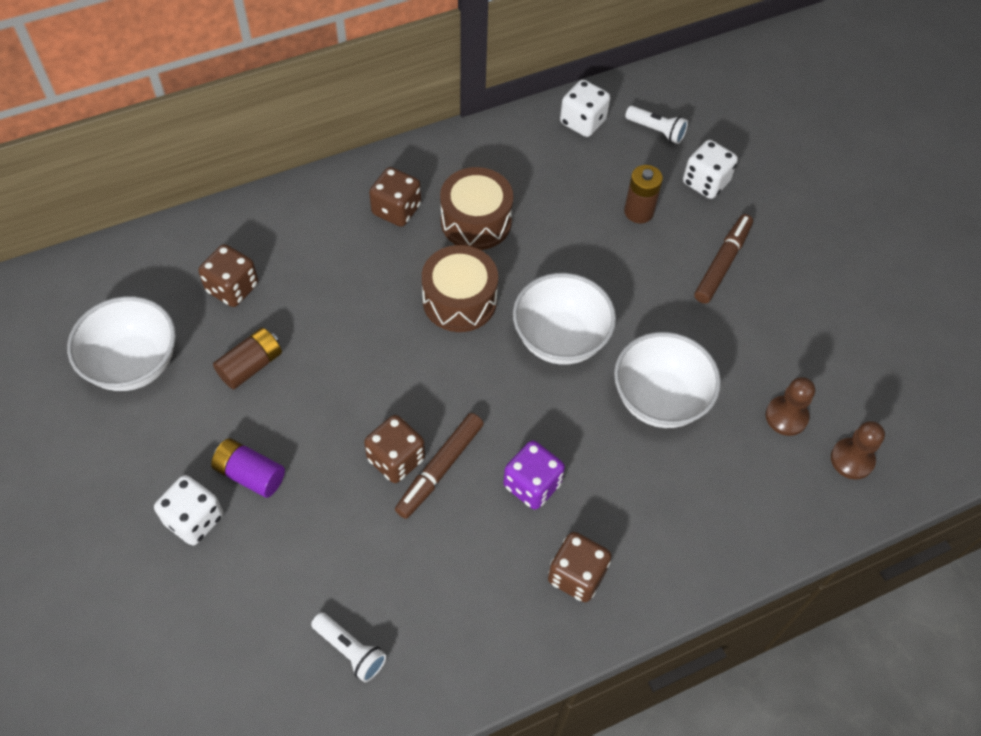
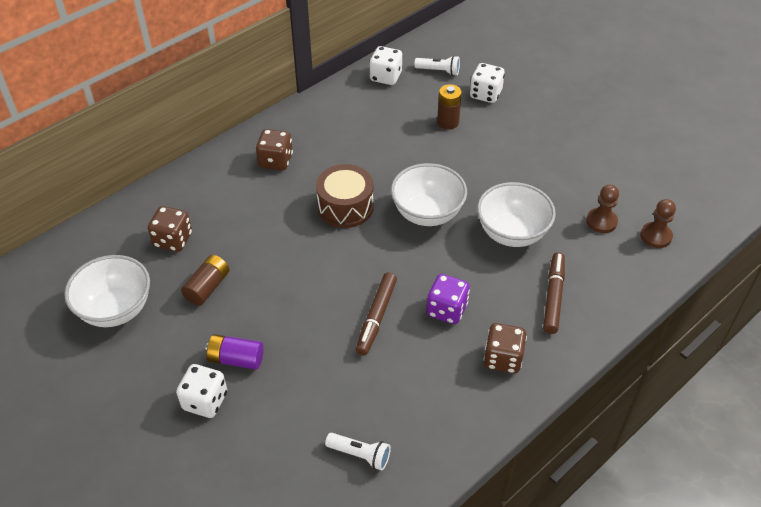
camera: 15 degrees left, 10 degrees down
(396, 459) = (341, 320): brown dice -> none
(476, 221) = (336, 155): brown drum -> none
(722, 263) = (518, 140): brown marker -> brown marker (553, 296)

